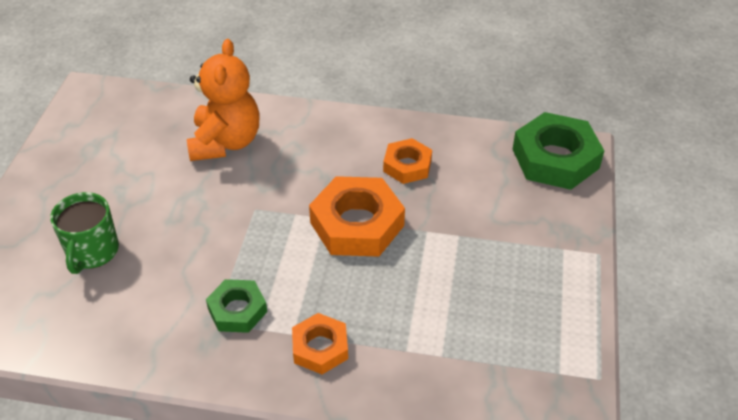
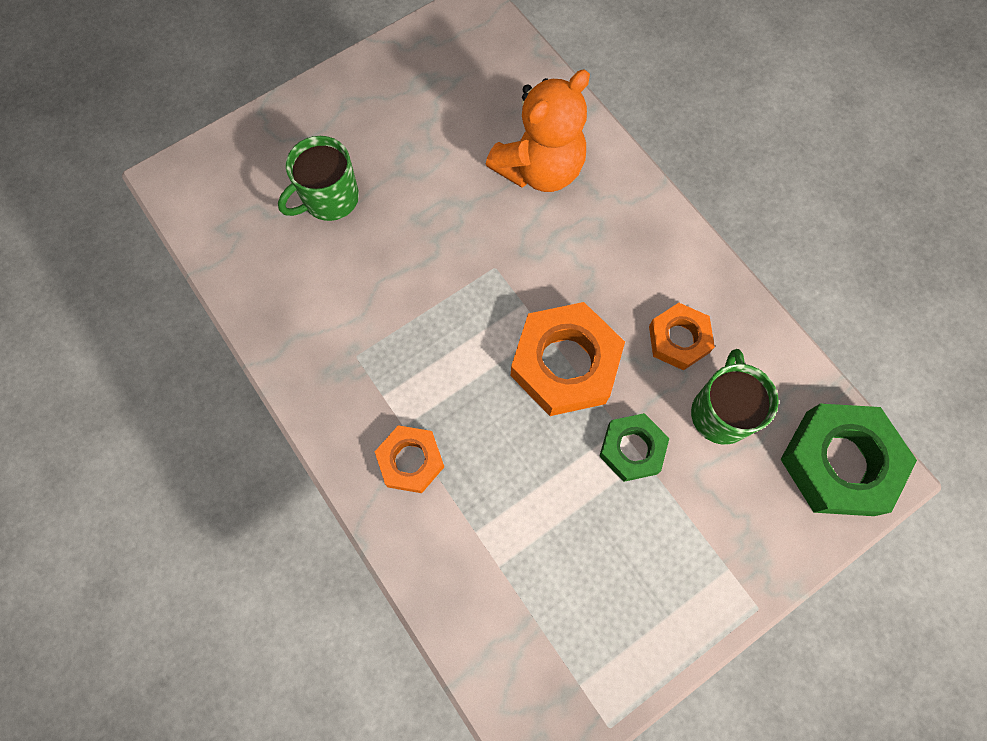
camera: 45 degrees right, 25 degrees up
(237, 310) = (383, 361): green nut -> green nut (632, 449)
(470, 182) = (720, 412): none -> green mug

